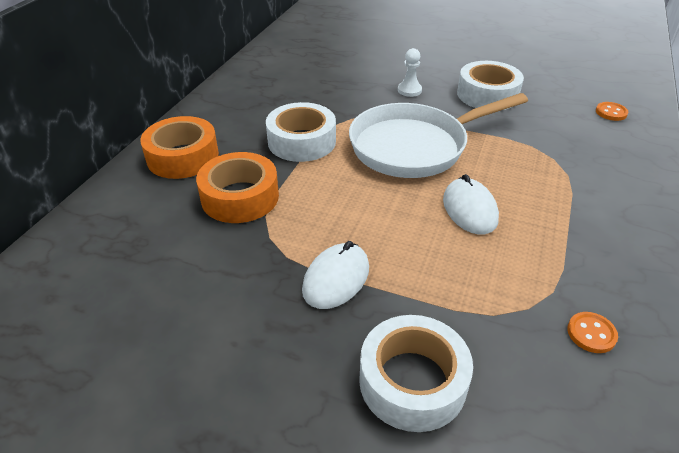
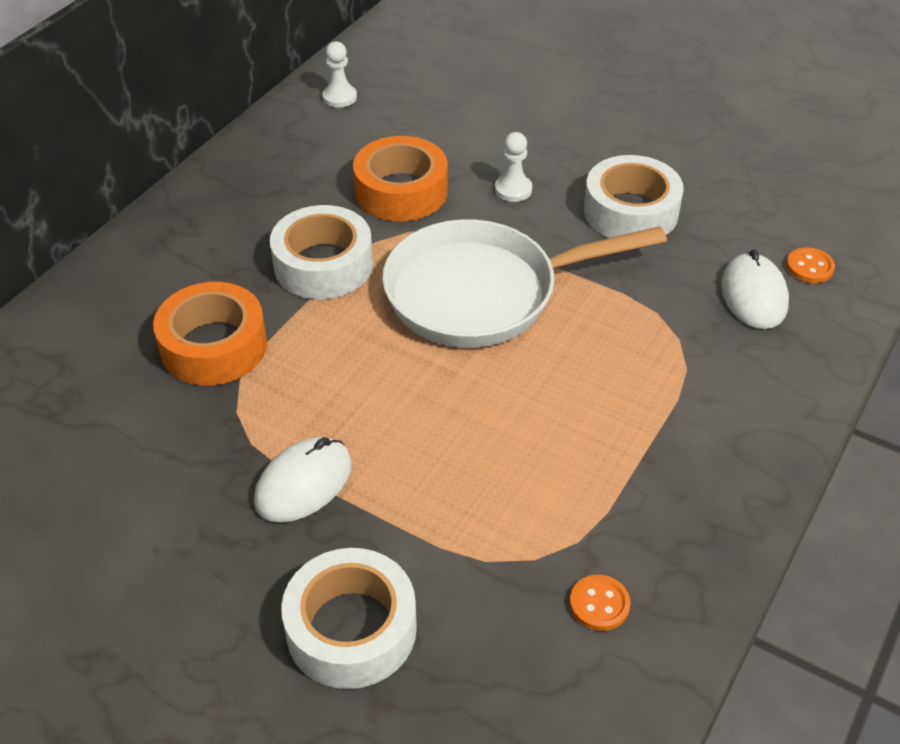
camera: 10 degrees right, 5 degrees up
(183, 157) = (152, 271): orange tape -> orange tape (401, 191)
(281, 54) = (339, 97): none -> white pawn
(470, 209) = (519, 406): white mouse -> white mouse (754, 295)

